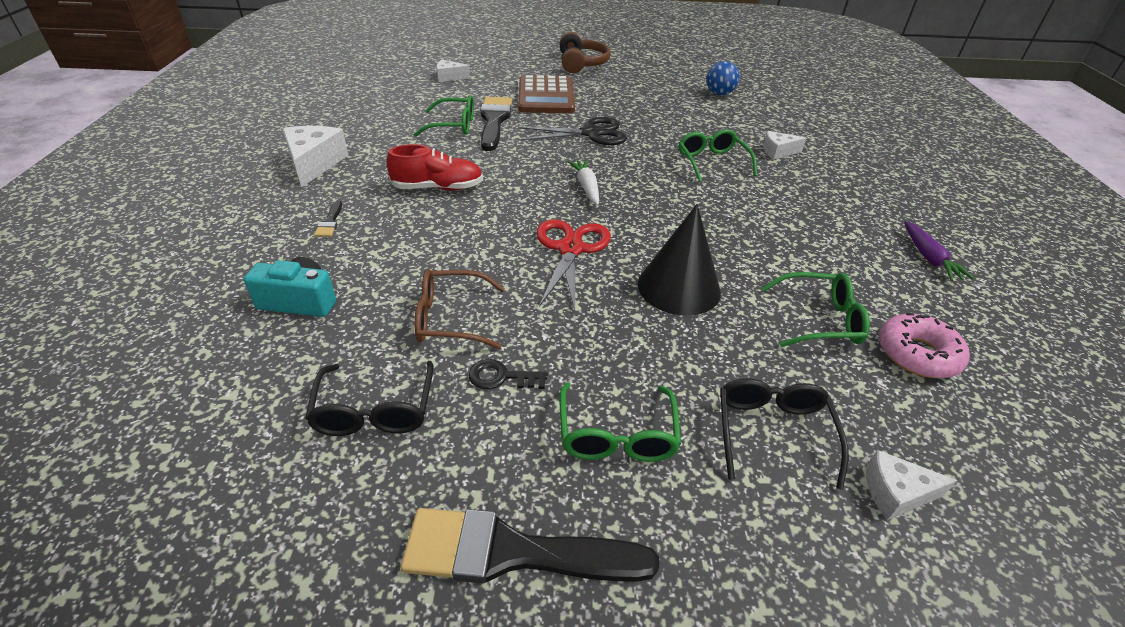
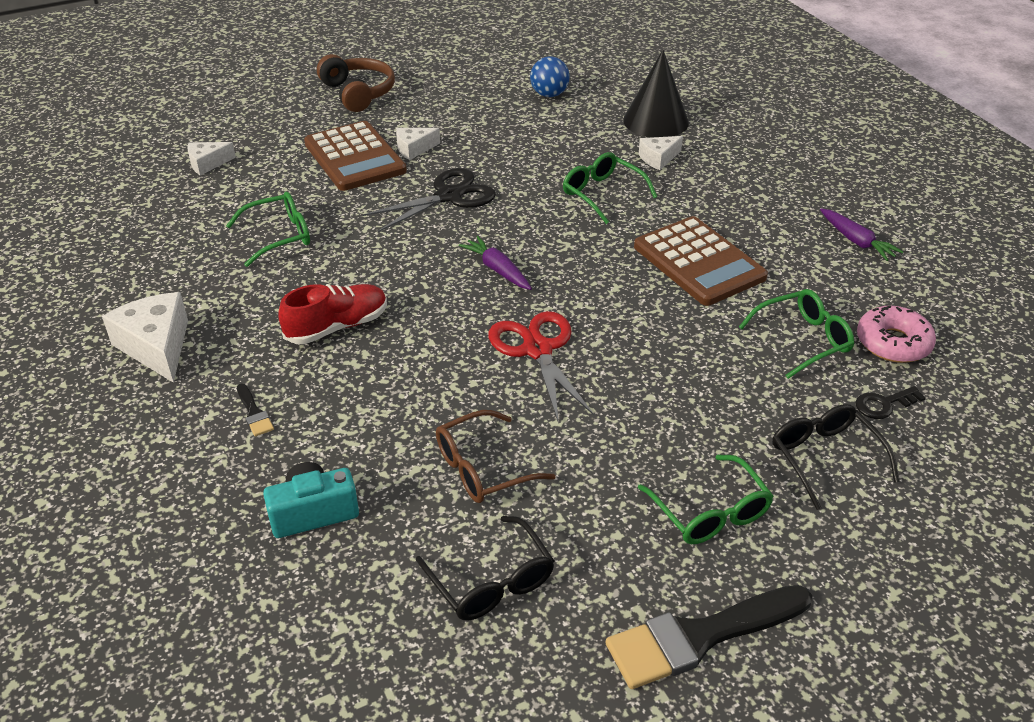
camera: 25 degrees left, 0 degrees up
(494, 121) = (323, 213): black brush -> none
(501, 377) = (577, 504): black key -> black key (884, 404)
(586, 187) = (497, 270): white carrot -> purple carrot
(679, 287) = (666, 353): black cone -> black cone (655, 121)
(760, 230) = (698, 262): none -> brown calculator
(895, 493) = (934, 468): white cheese -> white cheese (414, 149)

